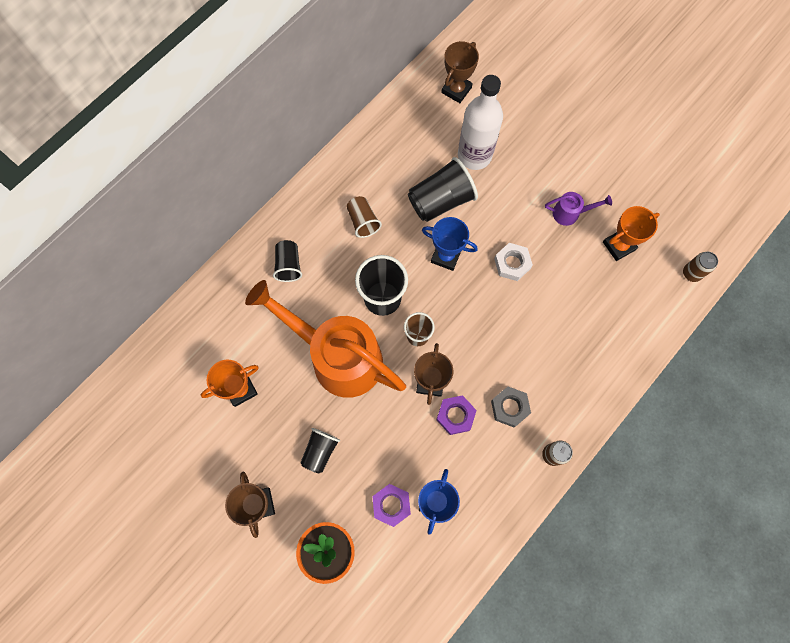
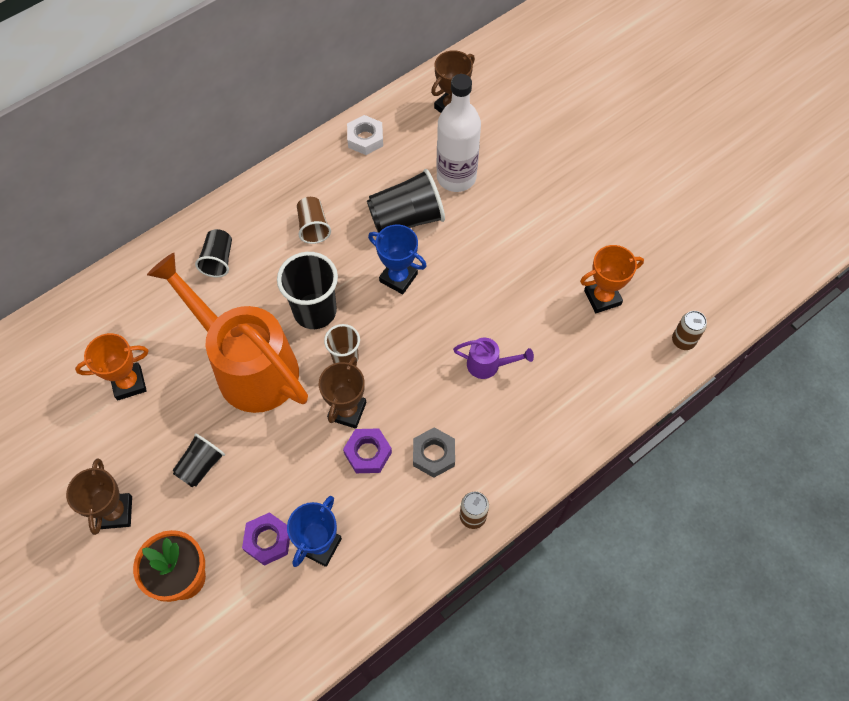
camera: 10 degrees right, 10 degrees down
(512, 263) = (473, 297): white nut -> white nut (365, 138)
(570, 213) = (552, 254): purple watering can -> purple watering can (488, 365)

